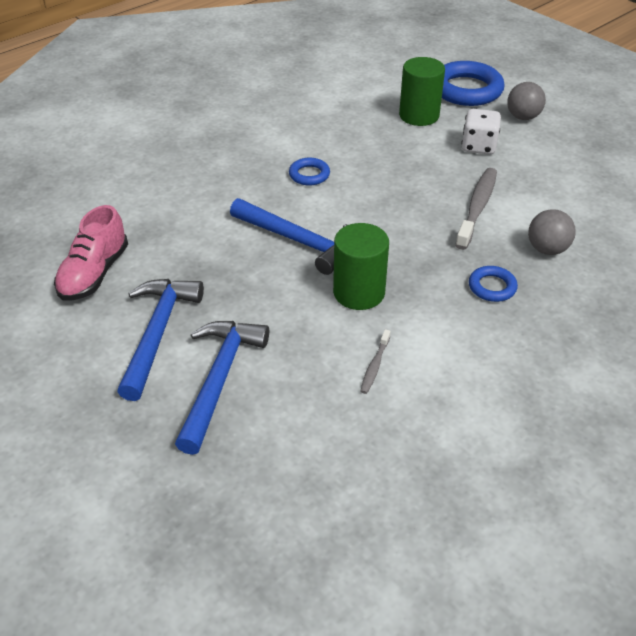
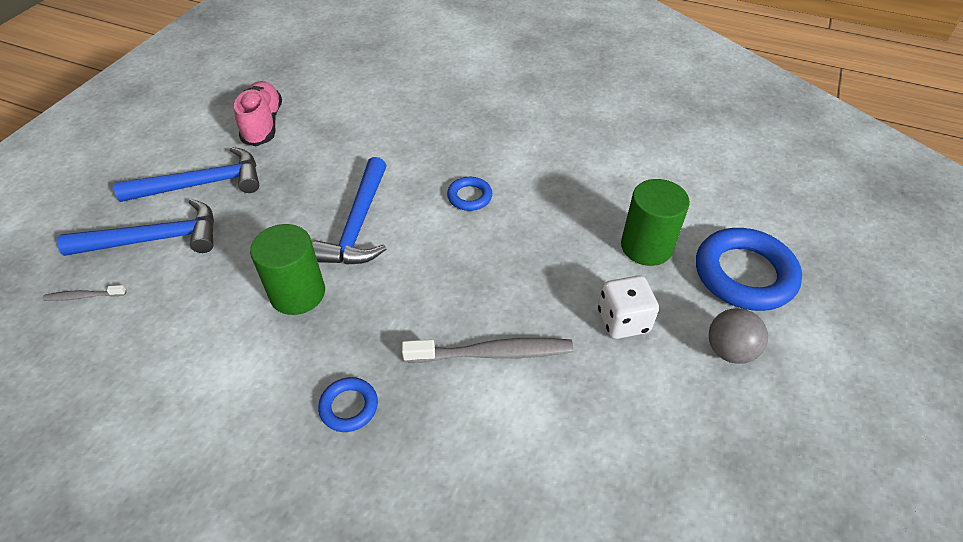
camera: 65 degrees right, 5 degrees up
(94, 274) = (263, 124): pink shoe -> pink shoe turned 90 degrees clockwise
(375, 365) = (194, 339): grey toothbrush -> grey toothbrush (84, 296)
(547, 249) = (446, 448): grey ball -> none

